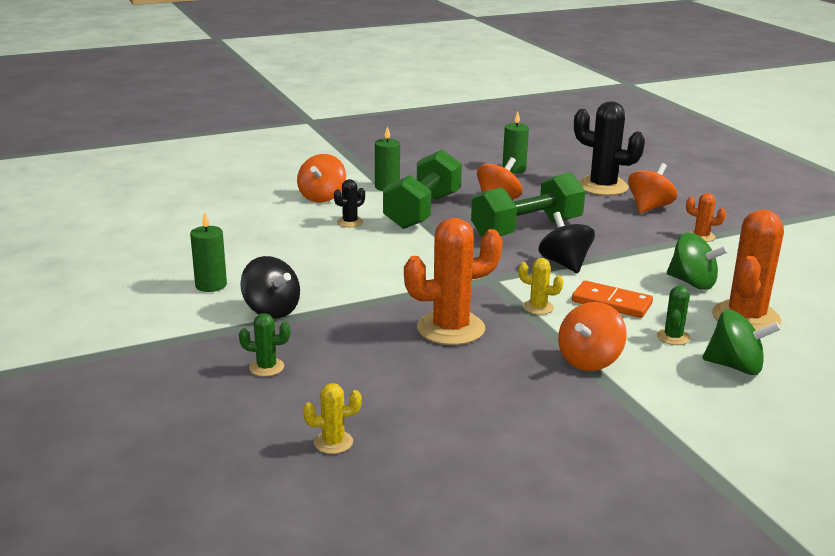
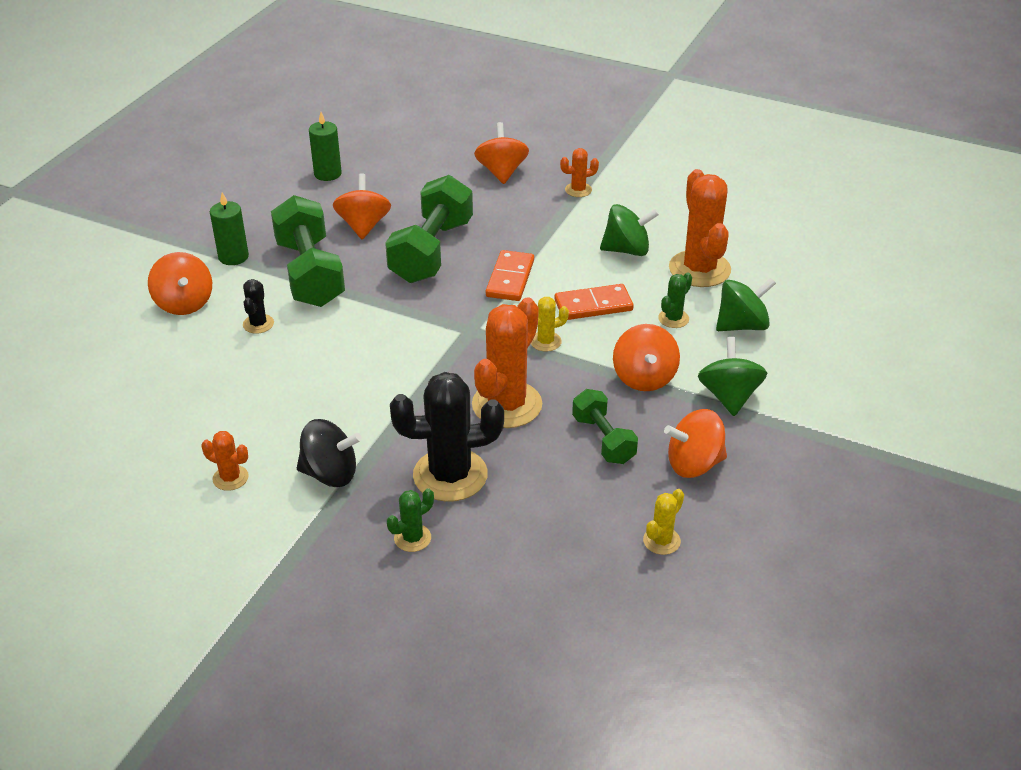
camera: 40 degrees left, 15 degrees up
(211, 285) = (230, 478): green candle -> orange cactus
(333, 442) = (562, 575): yellow cactus -> yellow cactus (661, 541)
(495, 381) = (603, 439): none -> green dumbbell
(550, 431) = (694, 464): none -> orange spinning top
(565, 264) = (510, 278): black spinning top -> orange domino
(602, 187) = (434, 162): black cactus -> black cactus (450, 475)
(652, 405) = (729, 396): none -> green spinning top
(673, 337) = (673, 318): green cactus -> green cactus turned 60 degrees clockwise

